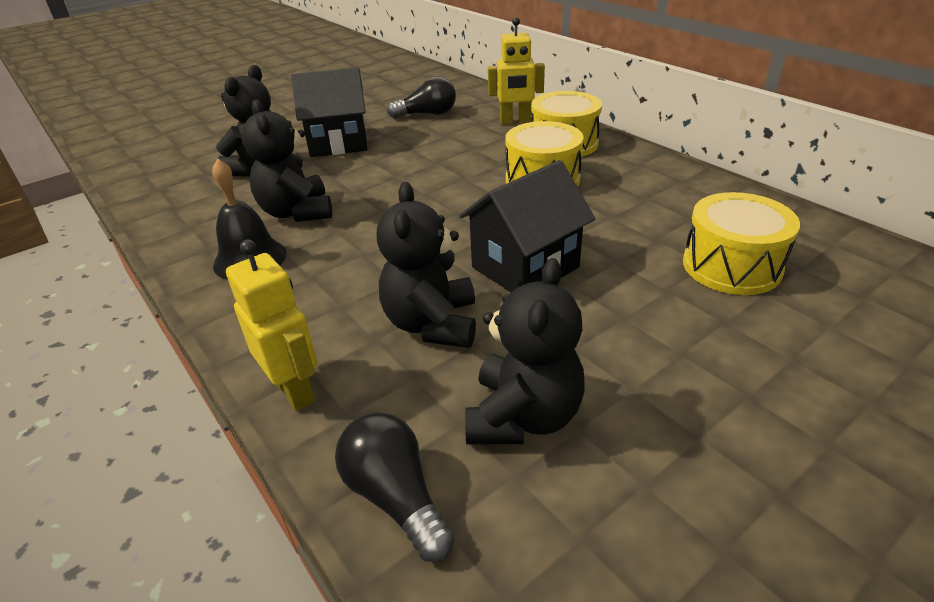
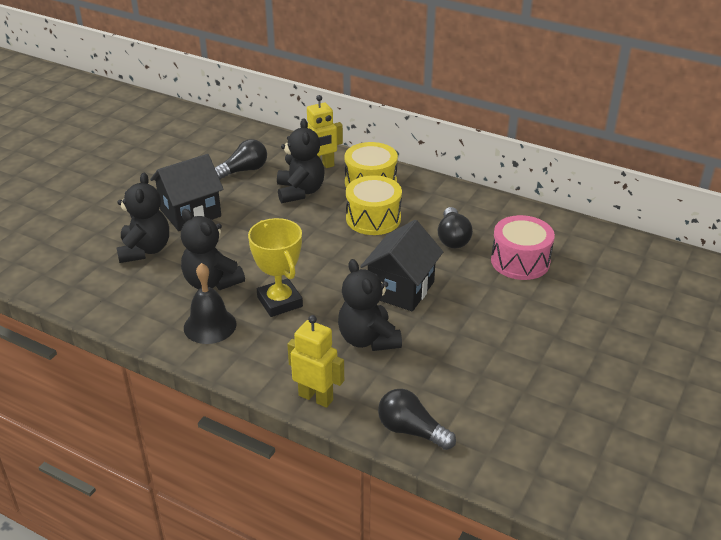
camera: 25 degrees left, 0 degrees up
(354, 249) = (280, 302): none -> yellow trophy
(523, 416) = (450, 376): black teddy bear -> black teddy bear (300, 192)
(639, 218) = (453, 238): none -> black light bulb
(731, 266) = (520, 261): yellow drum -> pink drum

